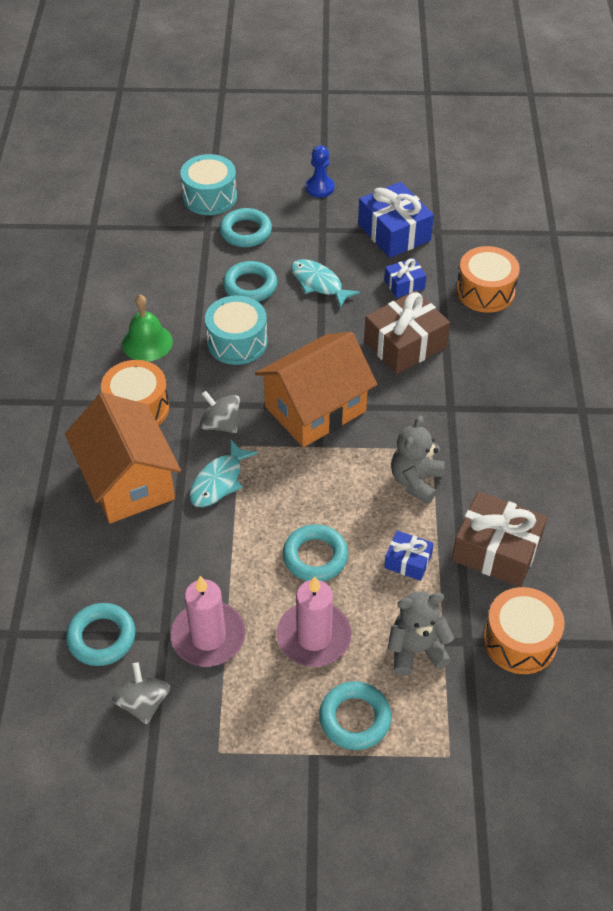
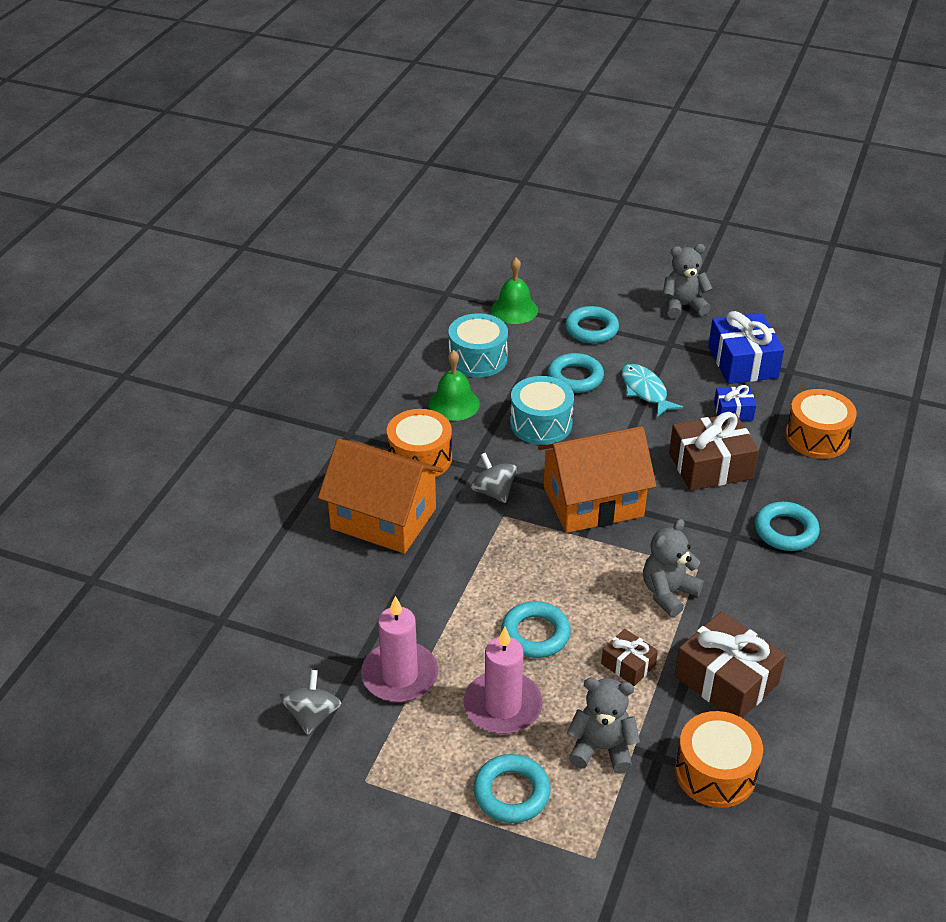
camera: 20 degrees right, 10 degrees down
(101, 637) = (299, 647): turquoise ring -> turquoise ring (785, 531)
(128, 481) = (383, 519): orange house -> orange house turned 60 degrees counterclockwise
(165, 228) = (514, 309): none -> green bell
(210, 197) = (569, 291): turquoise drum -> turquoise drum (478, 359)
(219, 481) = (470, 541): turquoise fish -> none
(320, 188) = (683, 306): blue pawn -> grey teddy bear
(408, 561) = (628, 664): blue gift -> brown gift

